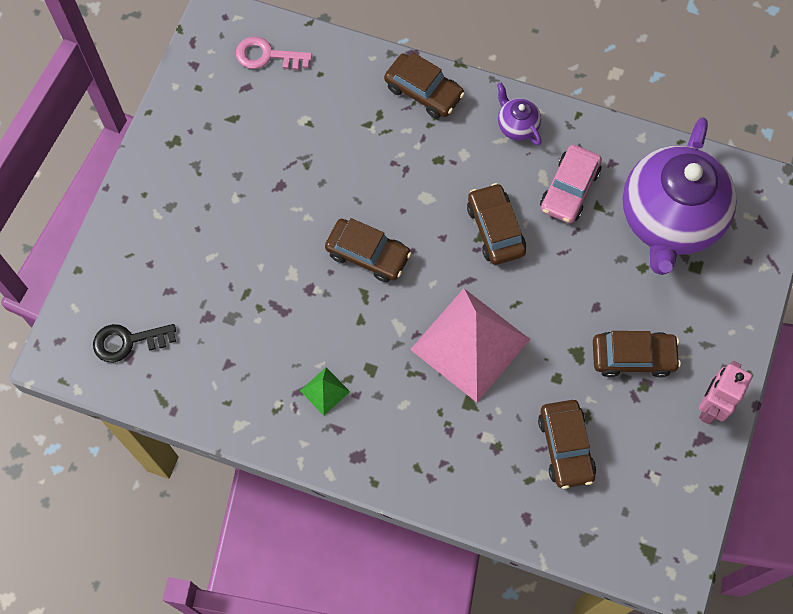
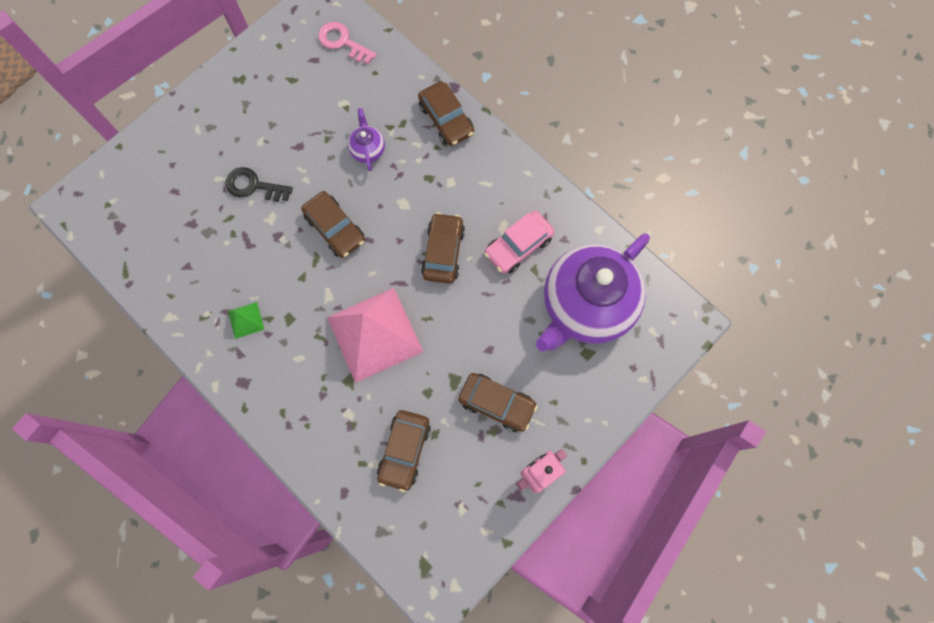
camera: 25 degrees right, 5 degrees up
(127, 342) = (124, 216): black key -> black key (253, 186)
(517, 126) = (504, 177): purple teapot -> purple teapot (367, 150)

